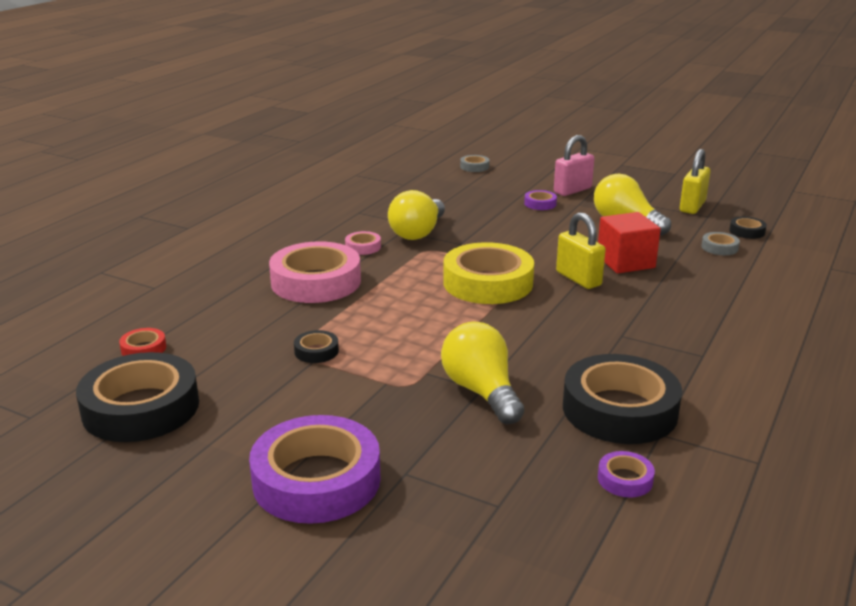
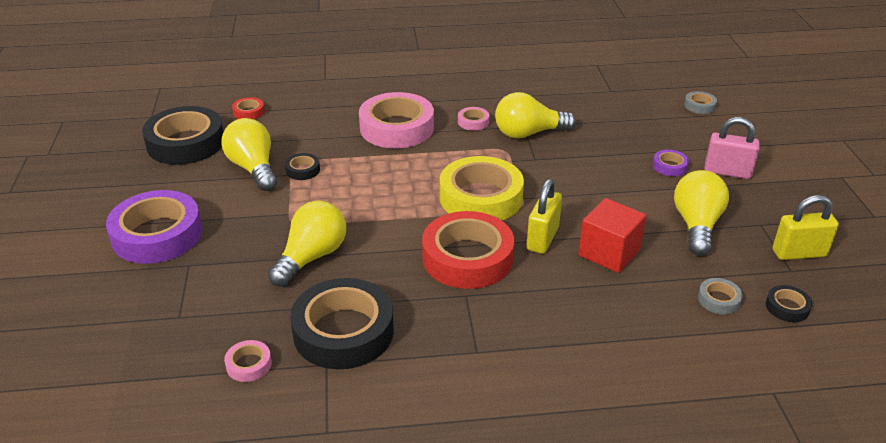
camera: 55 degrees right, 10 degrees up
(269, 378) = (253, 168): none -> yellow light bulb
(570, 317) = (467, 258): none -> red tape
(625, 479) = (249, 364): purple tape -> pink tape

